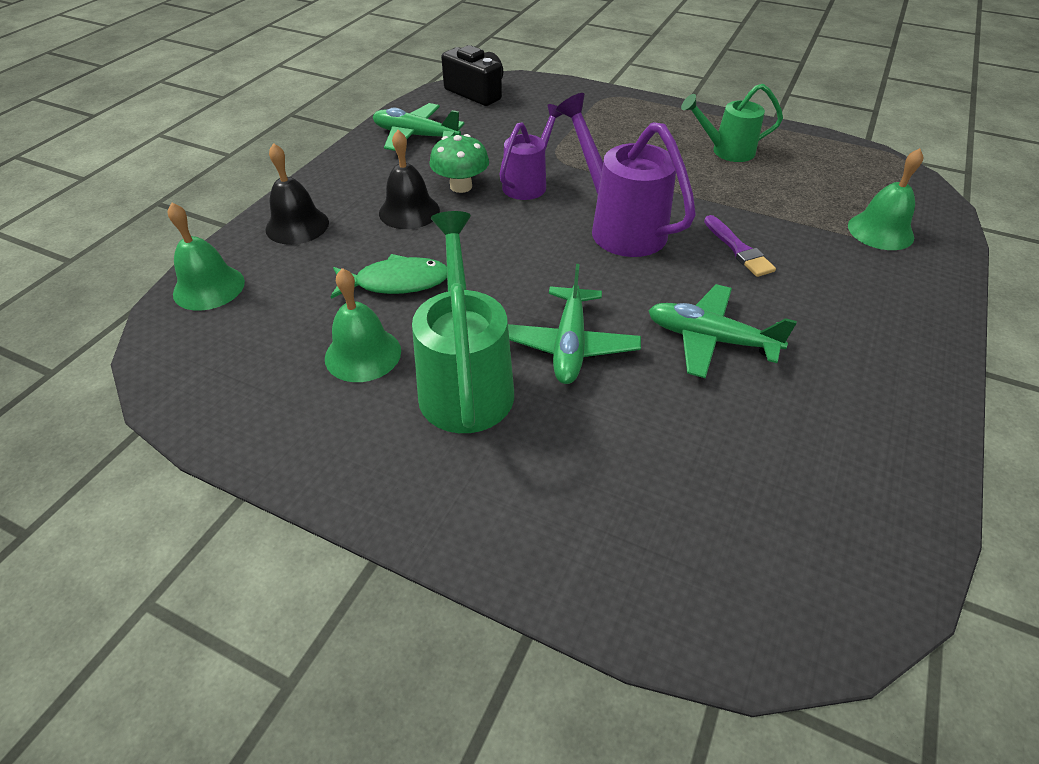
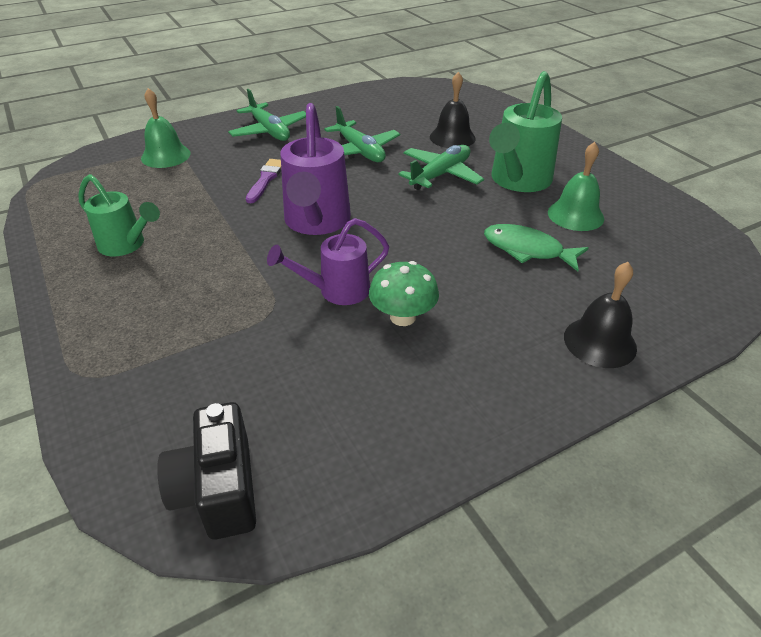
camera: 145 degrees left, 5 degrees down
(209, 287) = (697, 308): green bell -> none
(409, 211) = (476, 310): black bell -> black bell (452, 137)
(416, 136) = (389, 426): green plane -> green plane (269, 131)

